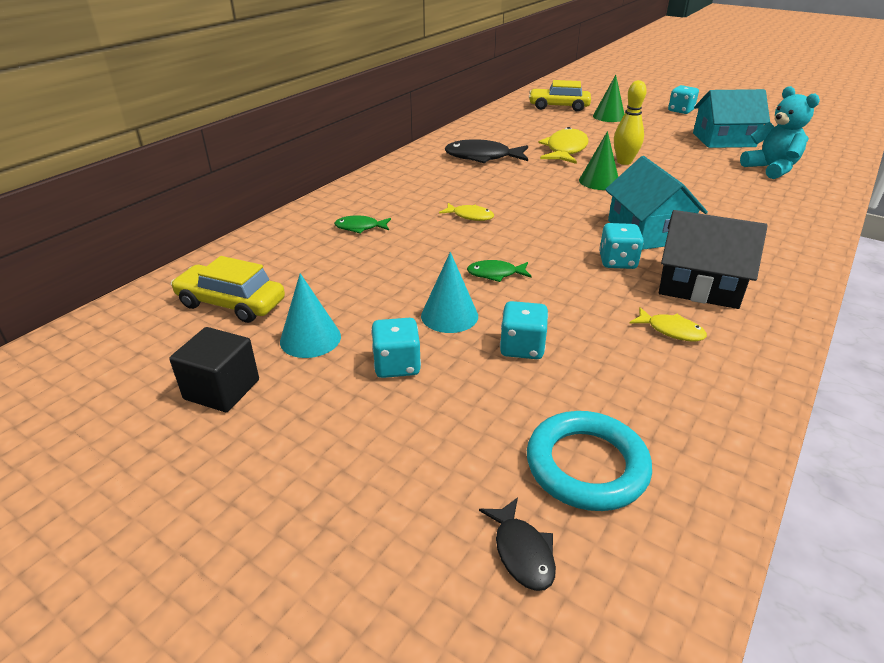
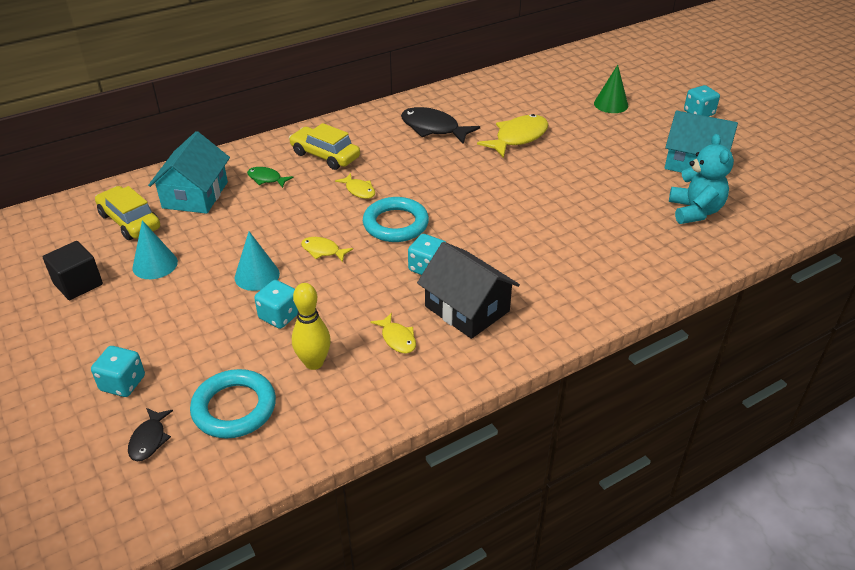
camera: 25 degrees right, 5 degrees up
(397, 365) = (189, 302): turquoise dice -> turquoise dice (123, 383)
(495, 274) = (323, 251): green fish -> yellow fish
(540, 234) = (395, 224): none -> turquoise ring
(558, 107) = (574, 79): yellow car -> yellow car (325, 155)
(599, 181) = (507, 182): green cone -> none
(624, 162) = (557, 166): yellow bowling pin -> yellow bowling pin (314, 363)
(647, 231) = (487, 247): turquoise house -> turquoise house (195, 195)

